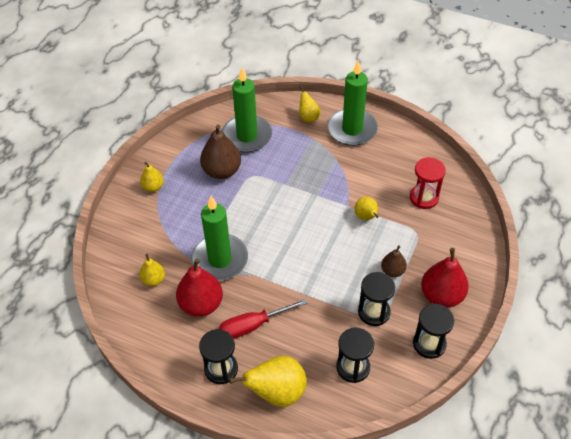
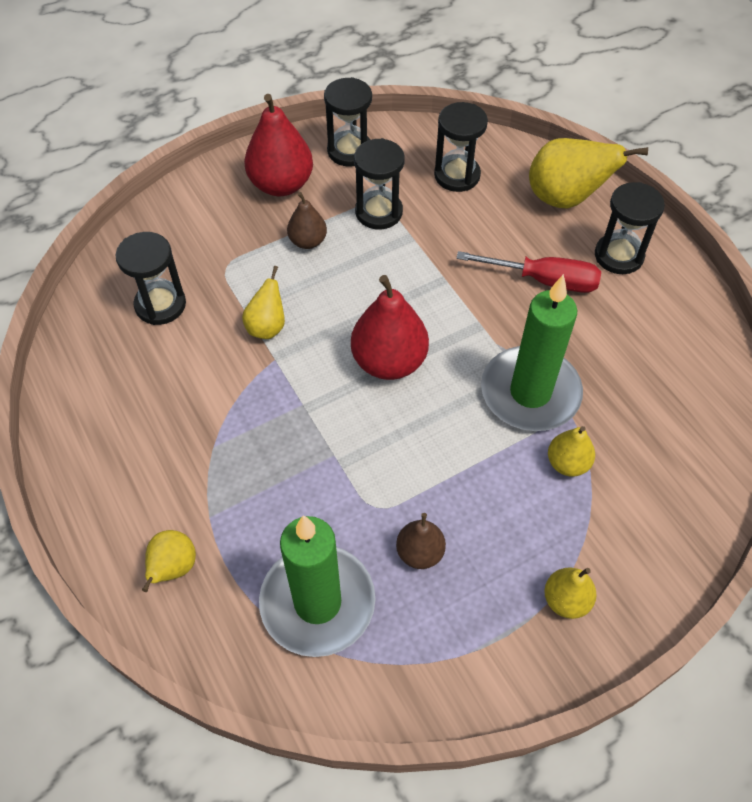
camera: 145 degrees left, 5 degrees up
(153, 279) = (651, 421): yellow pear -> yellow pear (567, 463)
(201, 304) = (598, 345): red pear -> red pear (389, 361)
(221, 171) = (420, 552): brown pear -> brown pear, size x0.56
(352, 129) = (129, 487): green candle -> none
(424, 198) = (160, 305): red hourglass -> black hourglass

